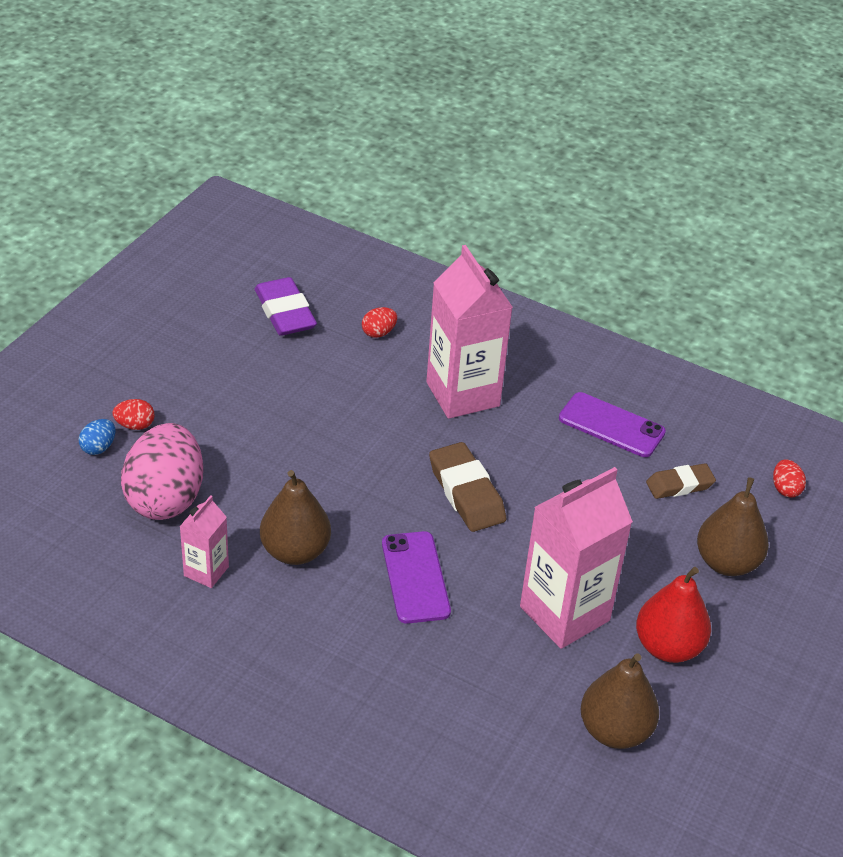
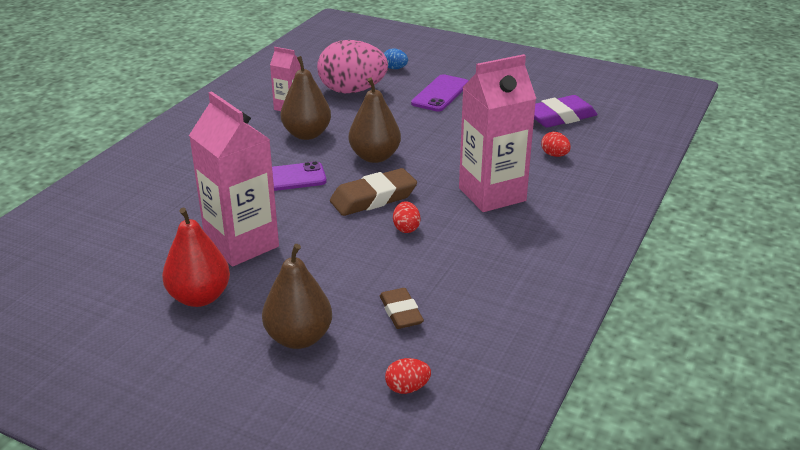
camera: 90 degrees right, 10 degrees down
(135, 425) = (418, 77): red egg -> red egg (406, 228)
(611, 425) = (475, 273): purple phone -> purple phone (440, 93)
(614, 730) = (119, 267): brown pear -> brown pear (375, 157)

